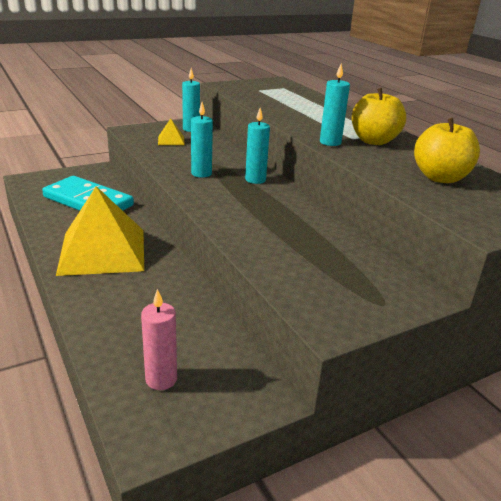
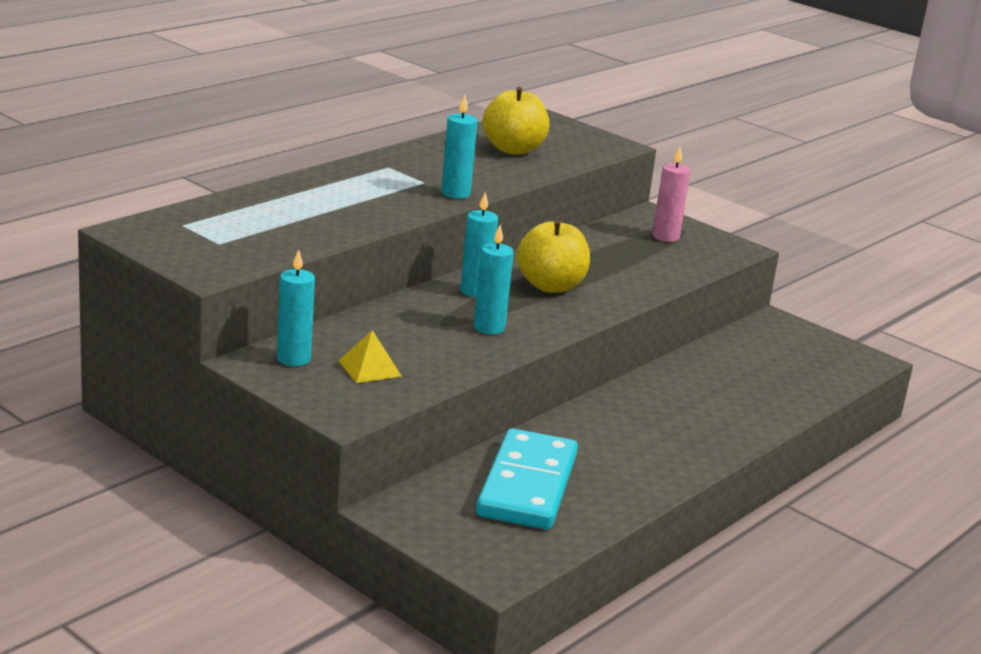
camera: 110 degrees left, 5 degrees down
(103, 251) = (651, 438): yellow pyramid -> none
(161, 379) = (807, 365): pink candle -> pink candle (666, 237)
(374, 141) = (423, 171): yellow apple -> yellow apple (550, 286)

